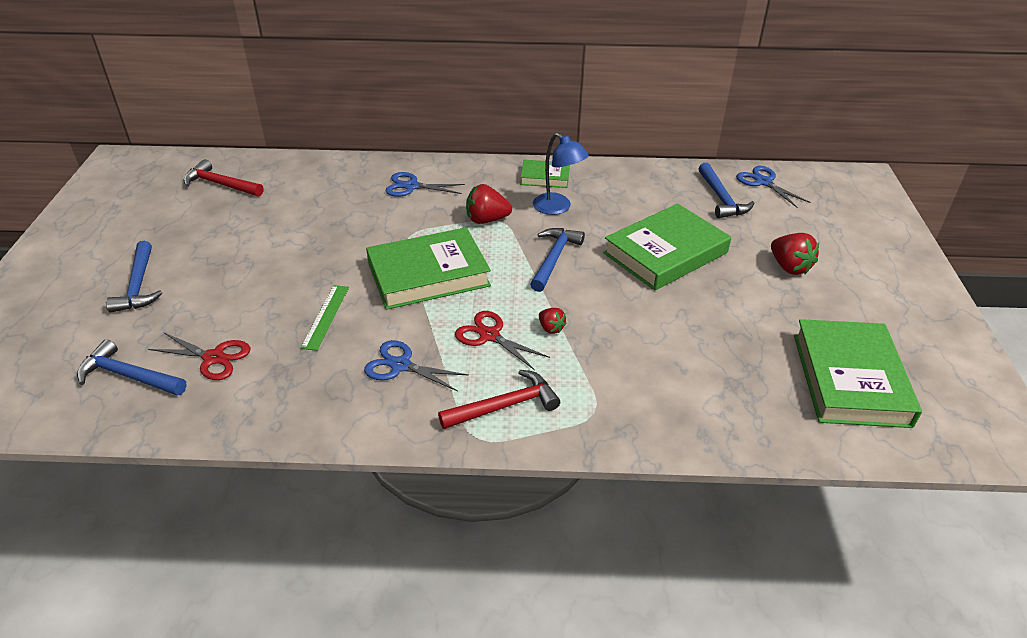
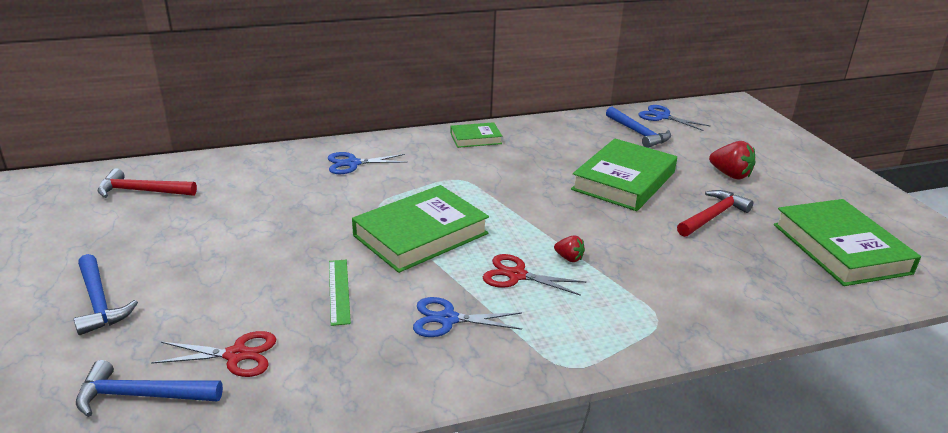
camera: 20 degrees left, 10 degrees down
(486, 220) = (445, 180): red strawberry -> none
(505, 406) = (574, 332): red hammer -> red hammer (713, 216)
(554, 258) = (530, 201): blue hammer -> none
(557, 208) = (504, 161): blue lamp -> none

